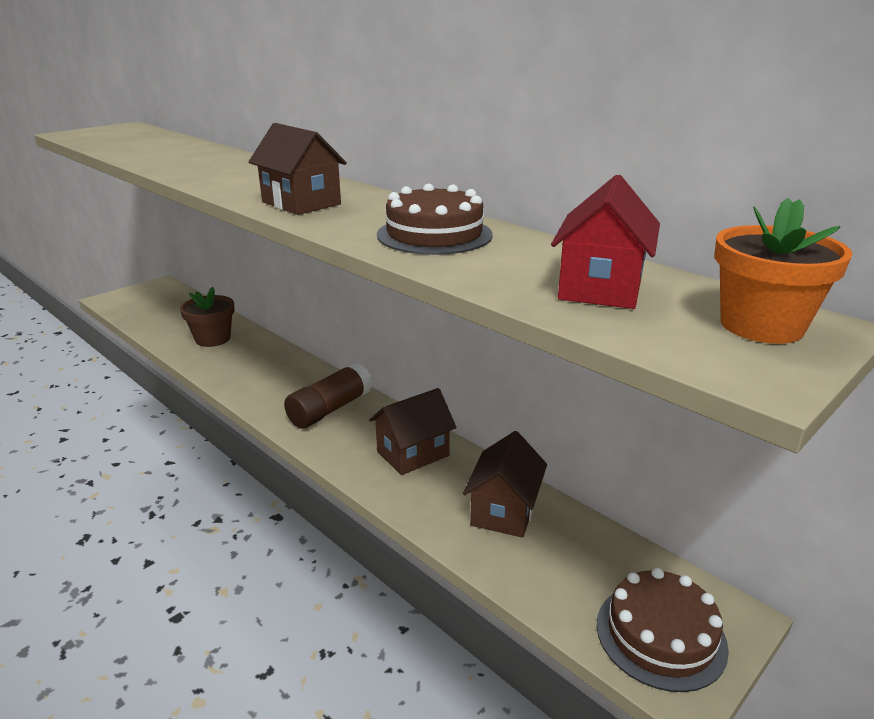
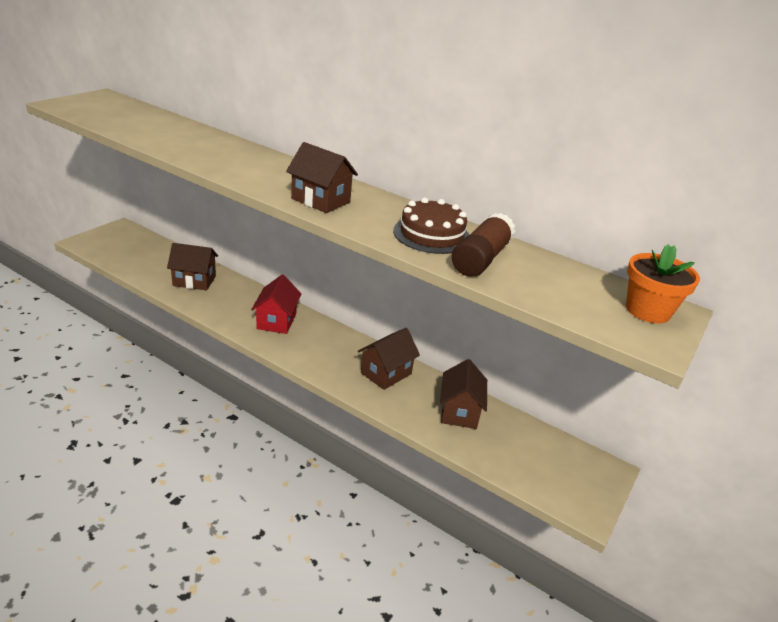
camera: 15 degrees left, 5 degrees up
(213, 339) = (194, 281): brown flower pot -> brown house
(330, 409) = (314, 340): brown glue stick -> brown glue stick (480, 259)
(601, 288) = (553, 282): red house -> red house (276, 321)
(660, 635) = (570, 483): brown cake -> none

